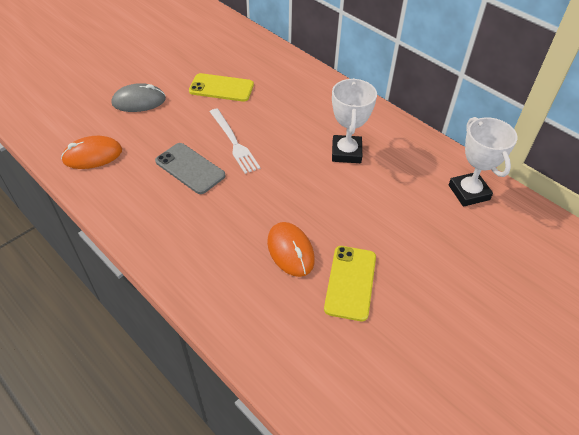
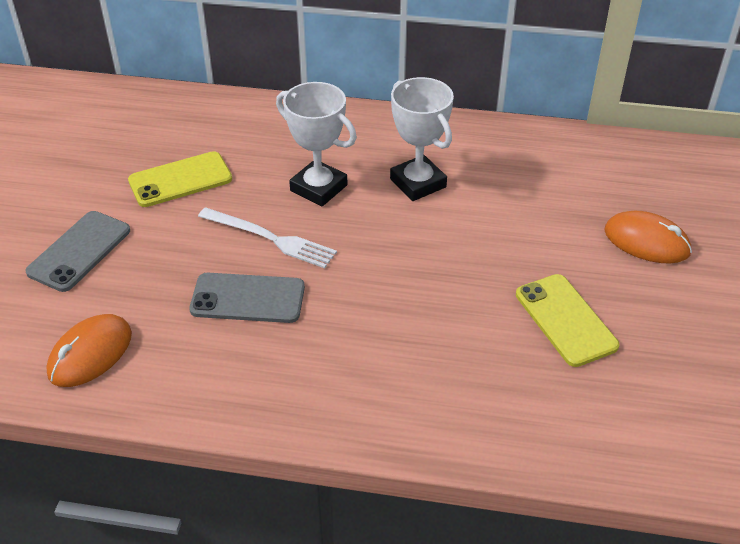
camera: 35 degrees left, 5 degrees down
(139, 101) = (79, 251): grey mouse -> grey phone
(290, 251) = (470, 324): orange mouse -> orange mouse (646, 241)
(468, 192) = (585, 161): white trophy -> white trophy (318, 188)

